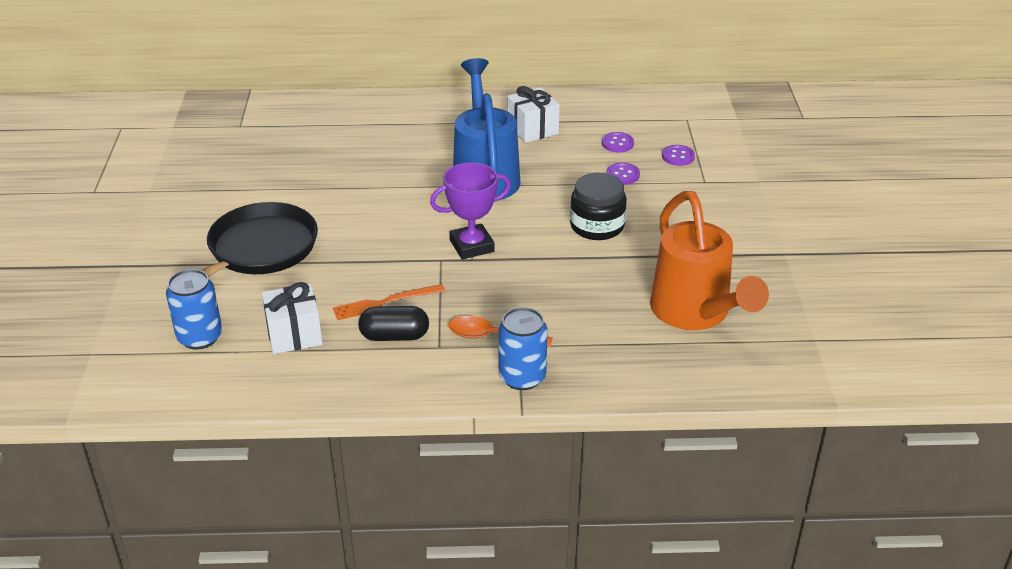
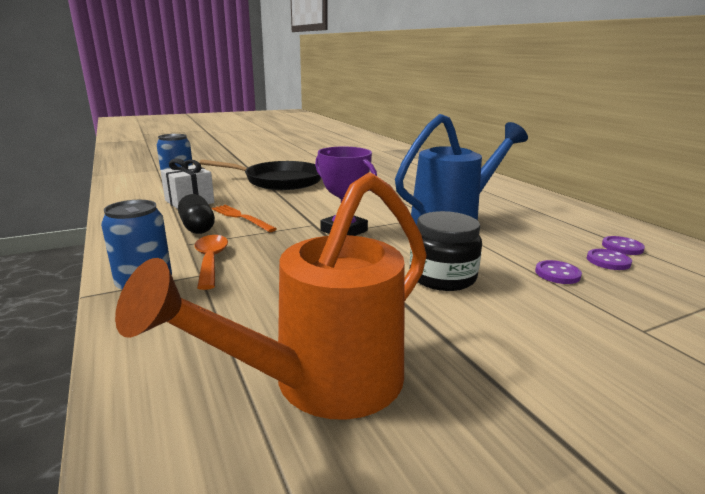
camera: 65 degrees right, 15 degrees down
(532, 129) = (552, 222): white gift -> none
(678, 156) = (658, 300): purple button -> purple button (622, 247)

